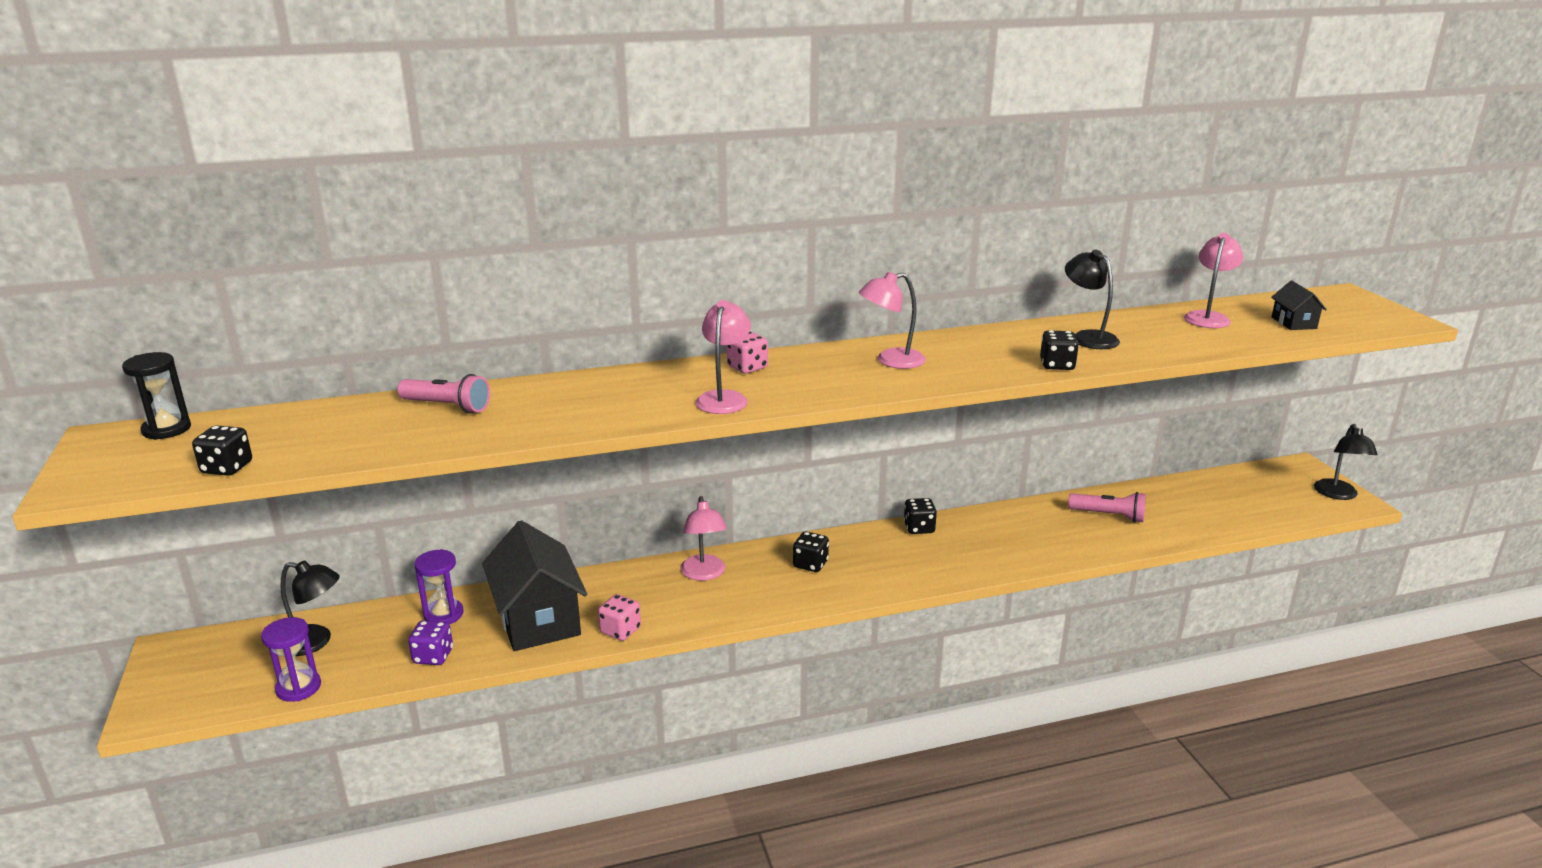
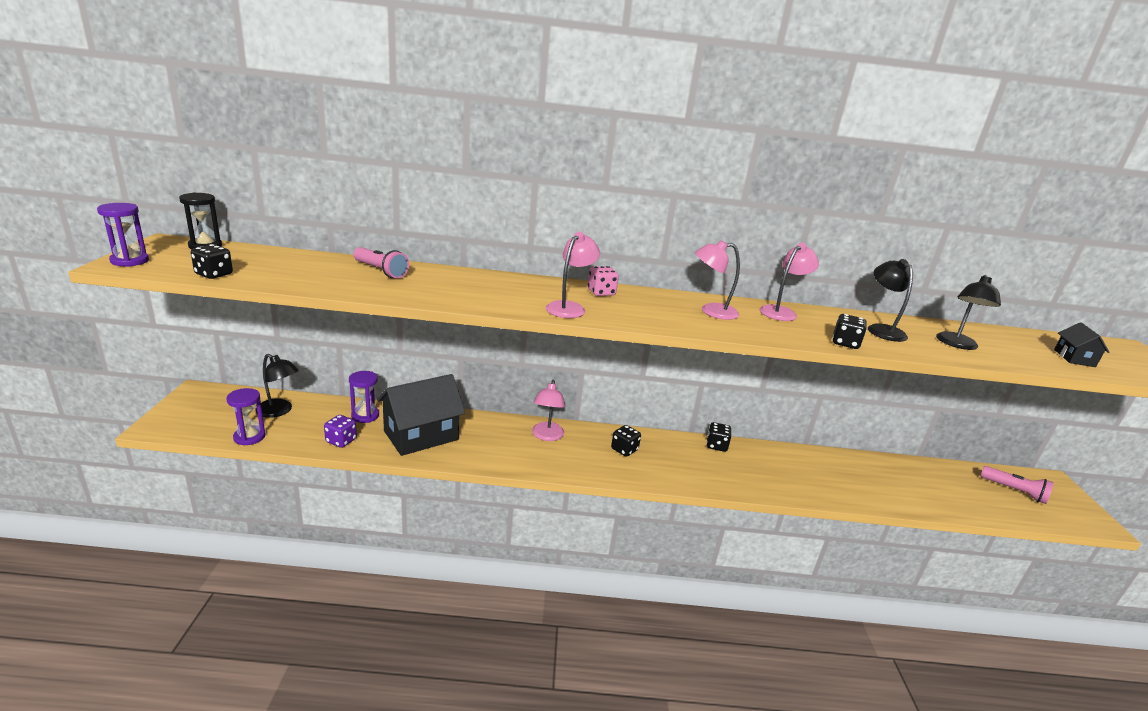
camera: 15 degrees right, 0 degrees up
(84, 478) = (130, 261): none -> purple hourglass
(538, 619) = (421, 435): black house -> black house turned 60 degrees clockwise
(620, 630) = (469, 458): pink dice -> none
(1109, 516) = (871, 476): pink flashlight -> pink flashlight (1014, 491)
(1208, 317) = (994, 338): pink lamp -> pink lamp (781, 312)
(1338, 495) = (1082, 512): black lamp -> black lamp (957, 344)

